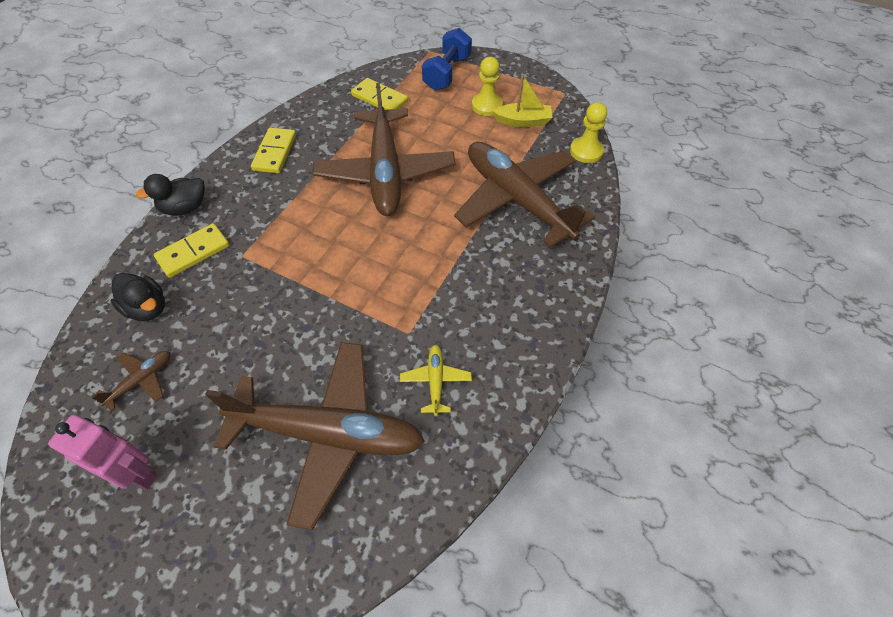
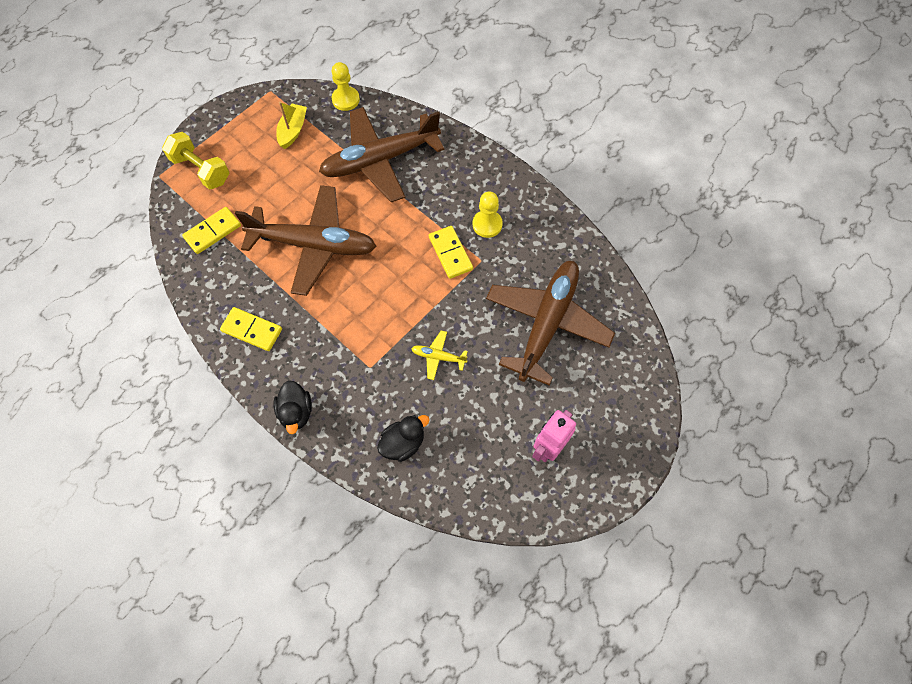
camera: 75 degrees left, 10 degrees up
(141, 381) = (472, 446): brown plane -> none
(193, 252) = (353, 406): yellow domino -> yellow domino (450, 253)
(435, 381) = (524, 251): yellow plane -> yellow plane (438, 357)
(447, 73) = (201, 170): blue dumbbell -> yellow dumbbell
(487, 105) = (261, 151): yellow pawn -> yellow pawn (487, 224)

